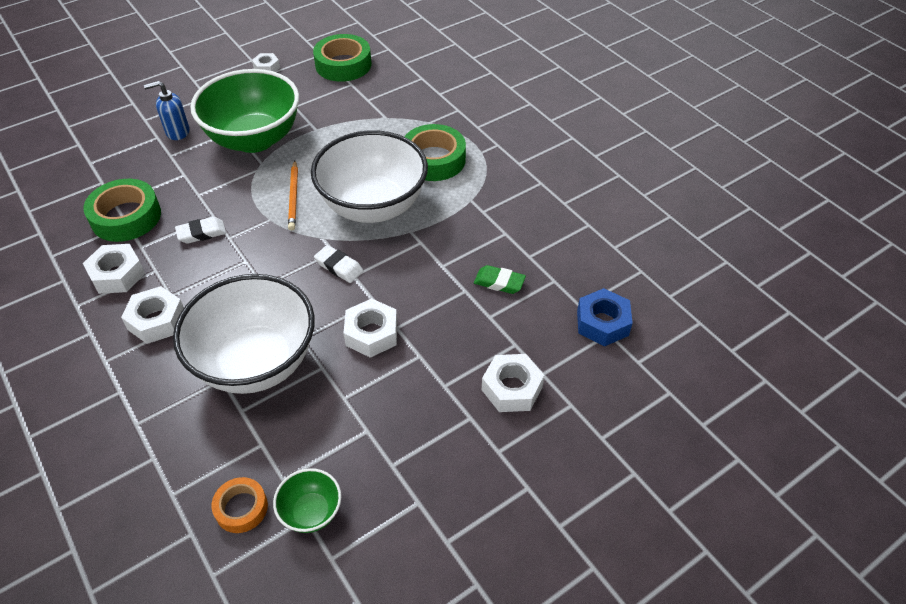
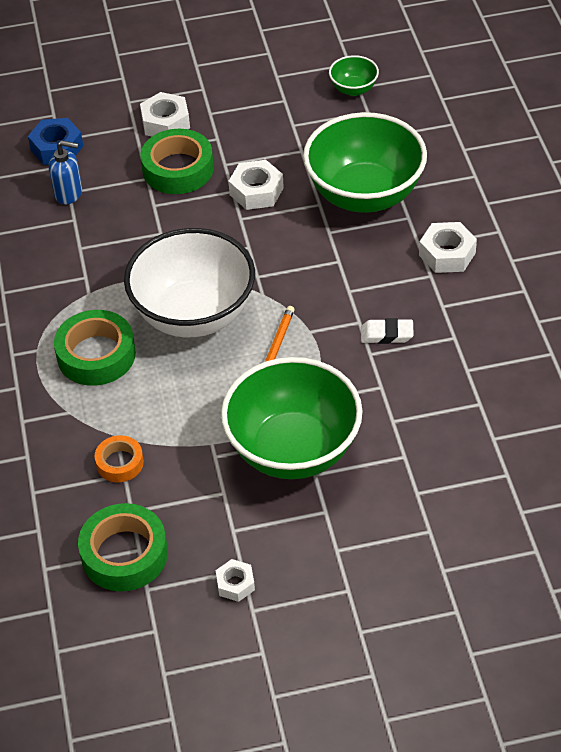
camera: 155 degrees left, 0 degrees up
(117, 274) = (481, 311): white nut -> none
(126, 217) = (467, 379): green tape -> green tape (178, 169)
(177, 132) = (388, 493): blue soap dispenser -> blue soap dispenser (69, 193)
(241, 508) = (403, 103): orange tape -> orange tape (120, 463)
(256, 363) = (364, 194): white bowl -> green bowl
(339, 267) = (259, 259): white eraser -> none
(499, 282) = (119, 203): green eraser -> none

